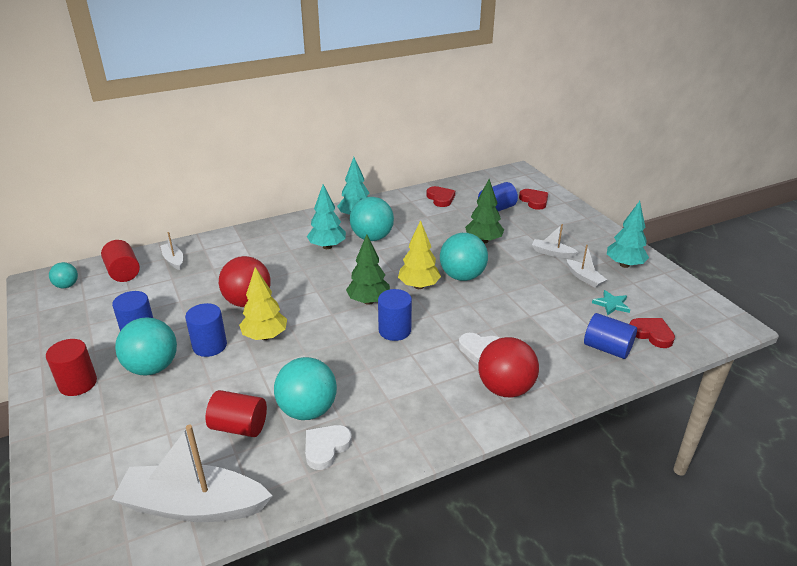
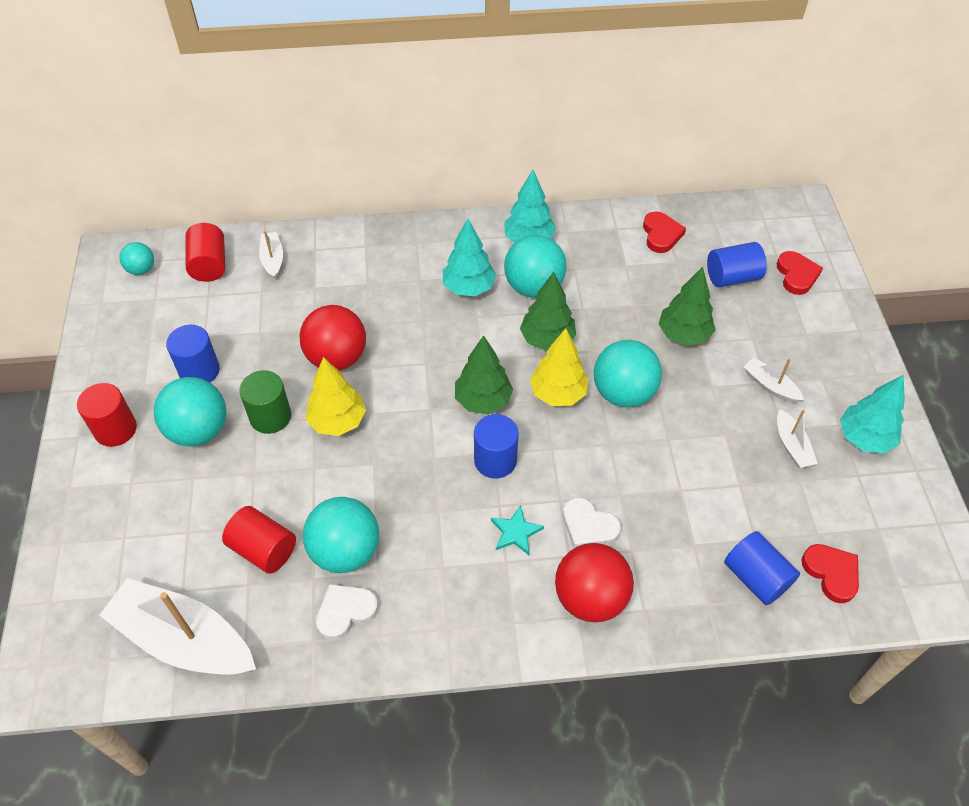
camera: 20 degrees right, 20 degrees up
(209, 346) = (270, 416): blue cylinder -> green cylinder
(396, 261) = (547, 339): none -> green tree
(611, 304) = (804, 504): turquoise star -> turquoise star (516, 532)

